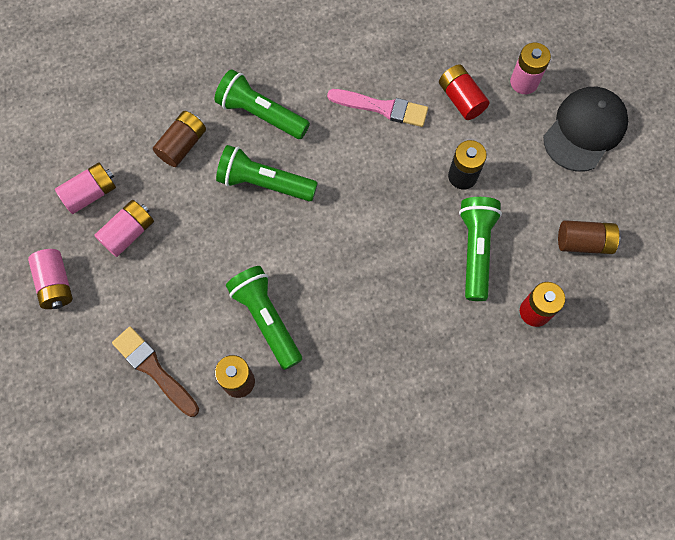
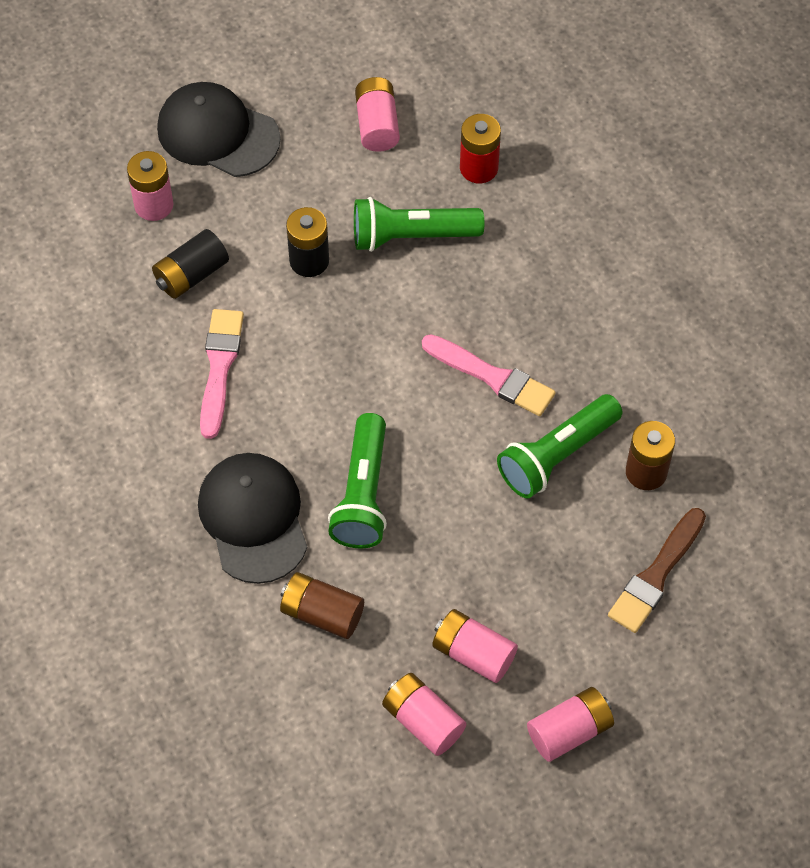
camera: 100 degrees left, 10 degrees down
(261, 114) = (253, 519): green flashlight -> black cap
(341, 286) = (492, 377): none -> pink brush
(461, 99) = (191, 275): red battery -> black battery
(584, 242) = (377, 125): brown battery -> pink battery

